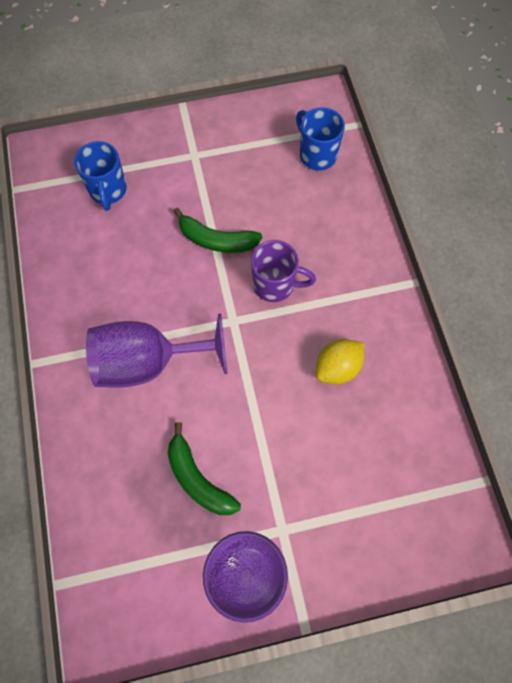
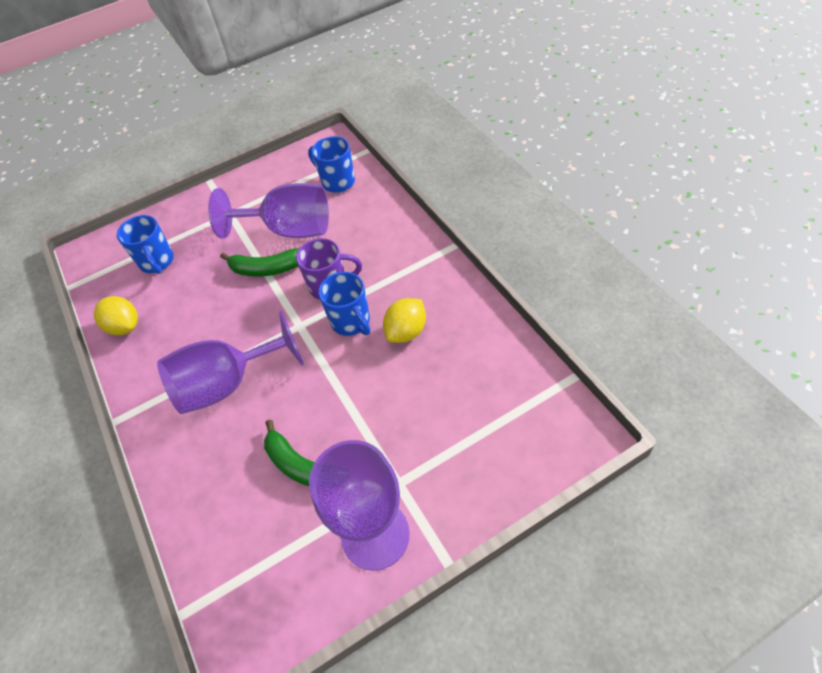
camera: 10 degrees left, 15 degrees down
(61, 258) = (124, 326): none -> yellow lemon
(251, 199) = (289, 230): none -> purple goblet
(285, 336) = (351, 322): none -> blue mug

